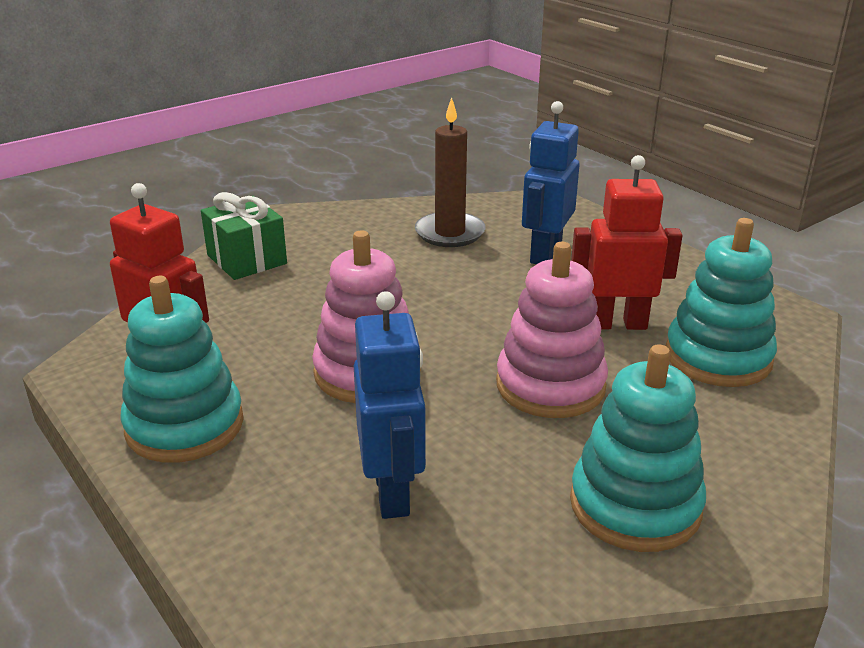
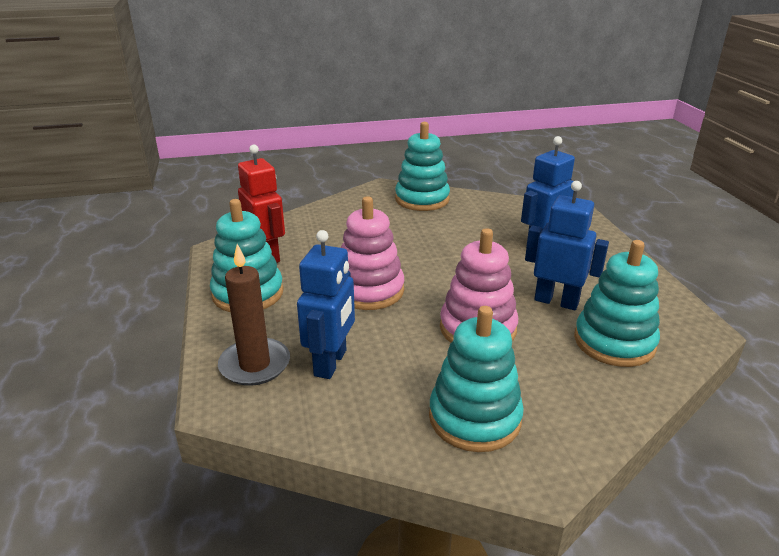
camera: 25 degrees right, 0 degrees up
(246, 259) = (349, 208): green gift -> none
(343, 224) = (422, 199): none -> turquoise stacking toy
(450, 233) = (486, 218): brown candle -> brown candle (255, 365)
(617, 324) = (556, 301): red robot -> blue robot

